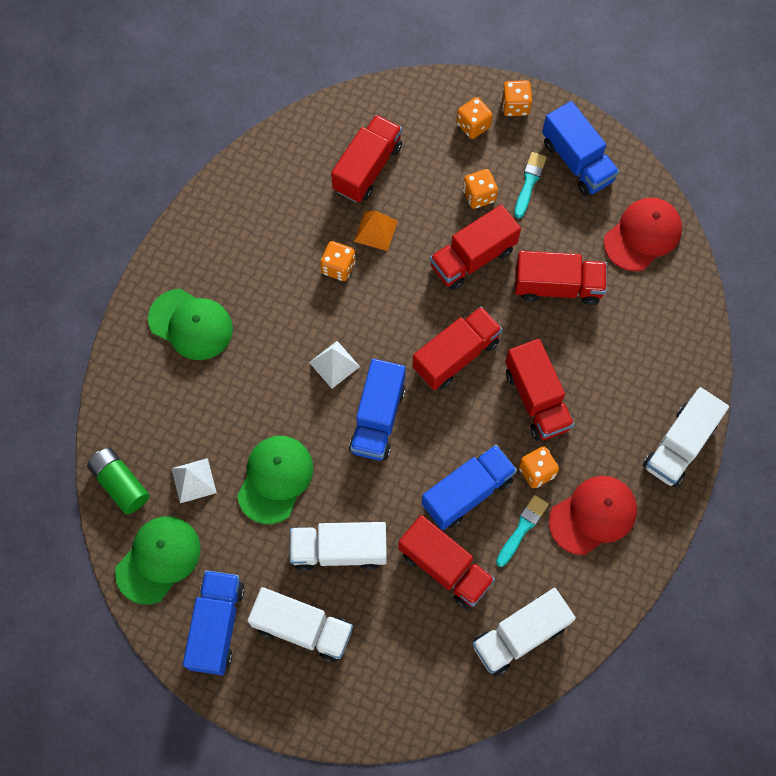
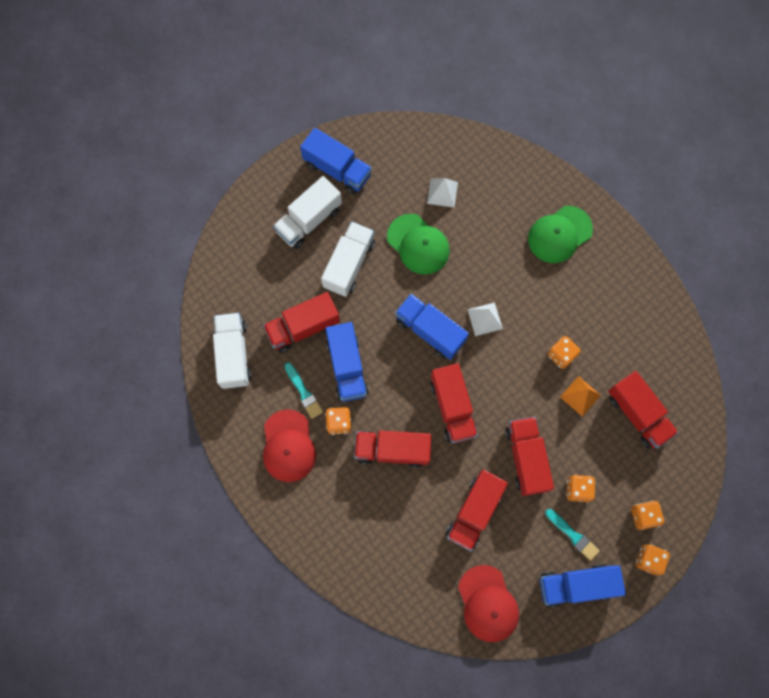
camera: 115 degrees right, 5 degrees up
(120, 483) = (461, 147): green battery -> none
(158, 559) = (398, 151): green cap -> none
(679, 445) = (308, 537): white truck -> none

